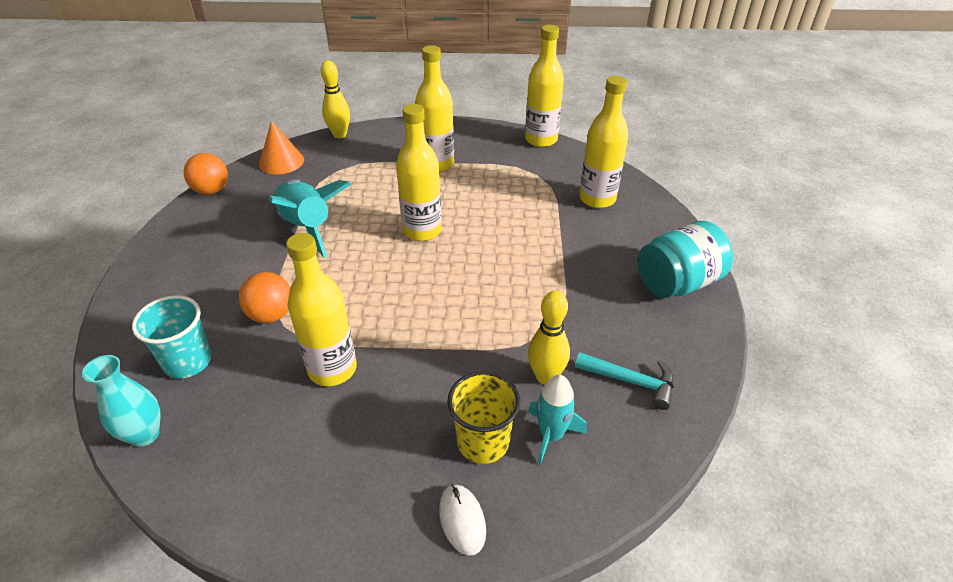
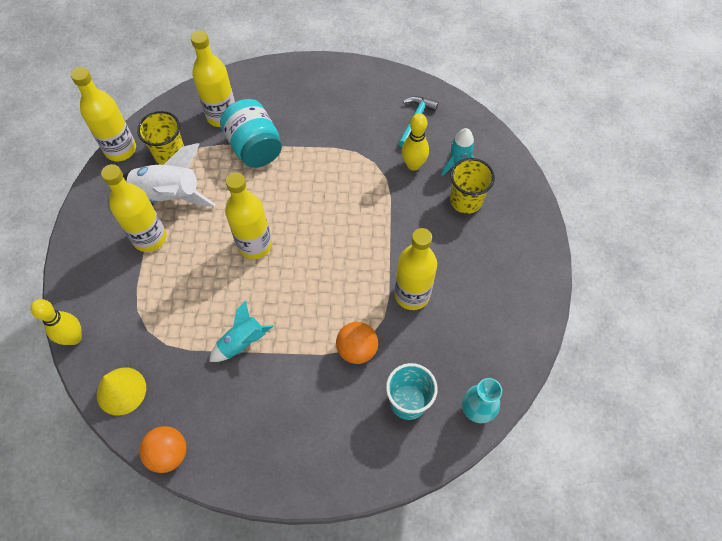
camera: 90 degrees left, 20 degrees up
(281, 161) = (121, 391): orange cone -> yellow cone
(307, 227) = (242, 342): turquoise rocket -> turquoise rocket, size x0.61
(462, 520) = (517, 211): white mouse -> none
(486, 171) = (168, 195): none -> white rocket
(538, 168) = (170, 154): none -> yellow cup
(677, 283) = (326, 81): turquoise jar -> turquoise jar (254, 147)

